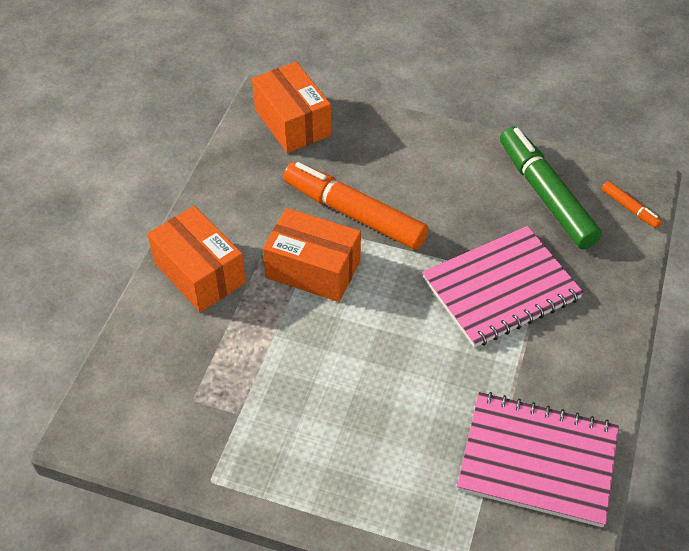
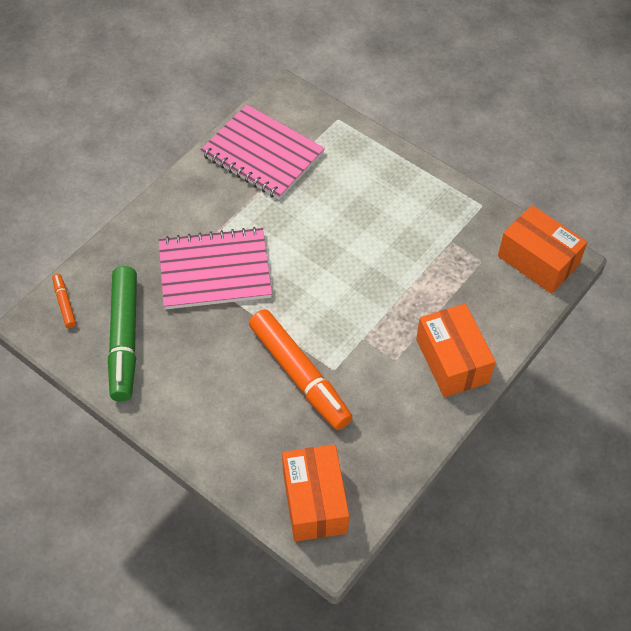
camera: 160 degrees left, 5 degrees up
(313, 269) = (356, 334): orange box -> orange box (538, 261)

